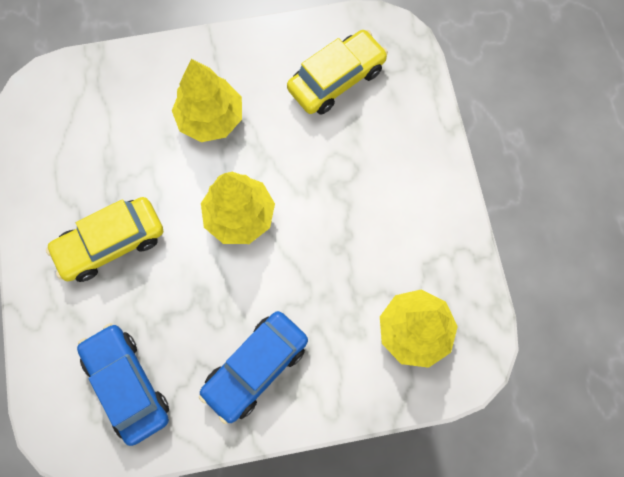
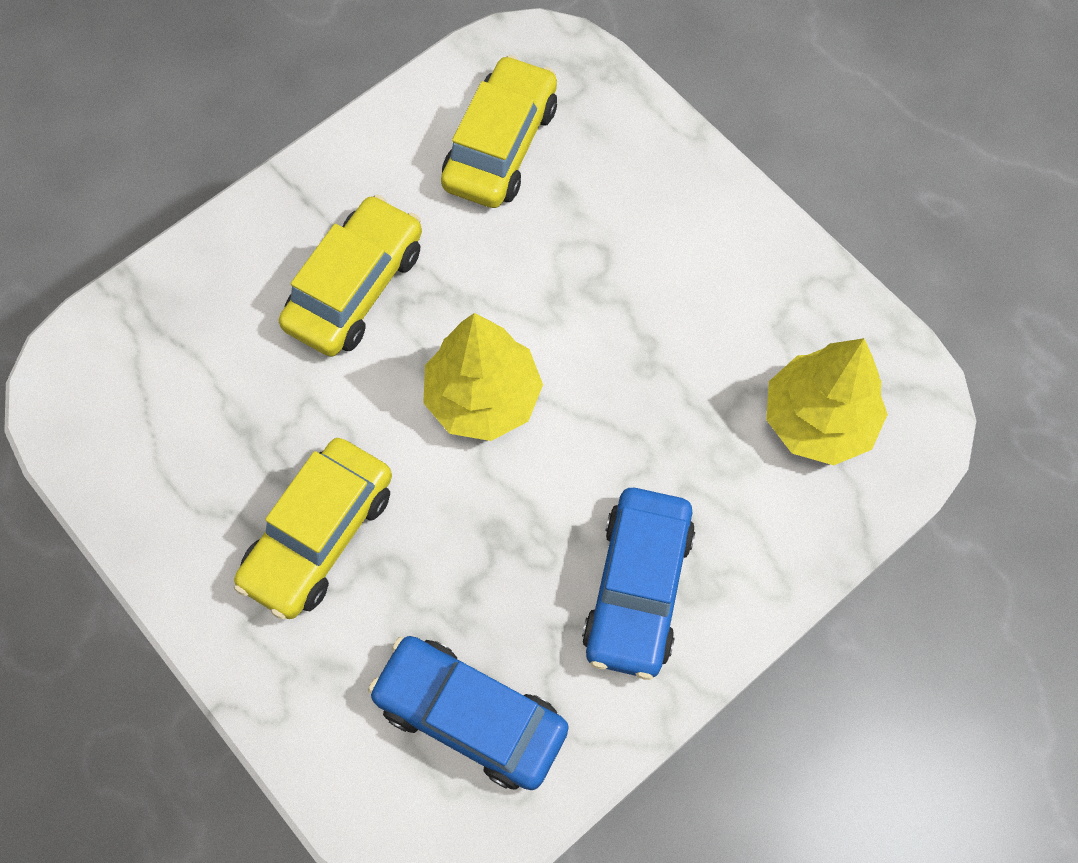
camera: 30 degrees left, 5 degrees down
(211, 118) = (355, 287): yellow tree -> yellow car

